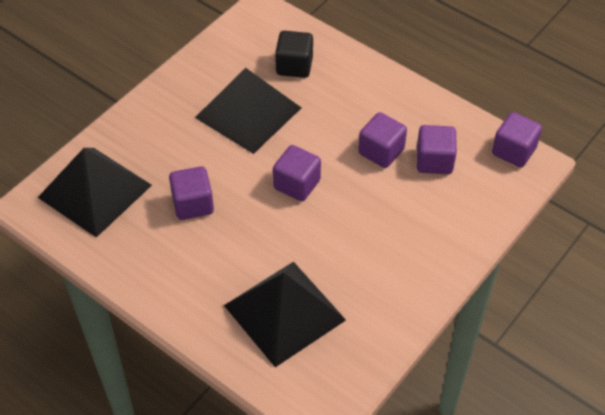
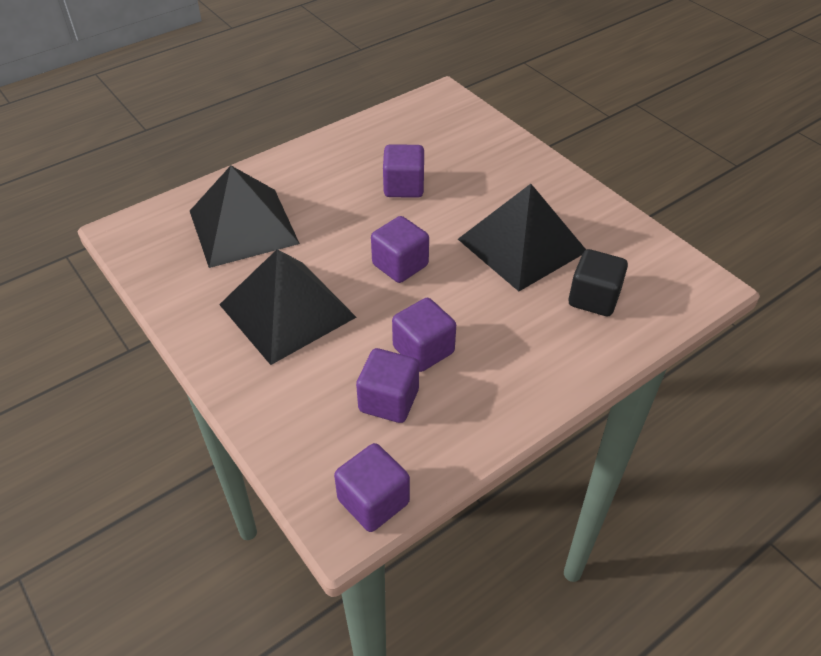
camera: 105 degrees right, 5 degrees down
(95, 191) = (445, 130): black pyramid -> black pyramid (287, 310)

